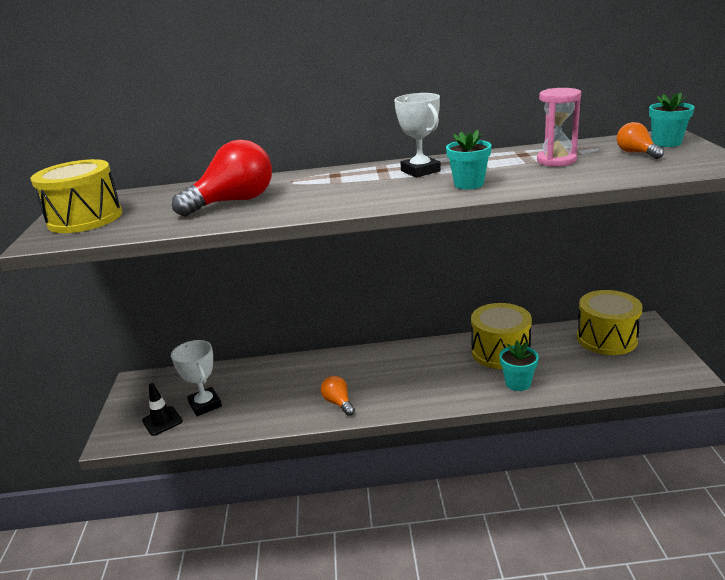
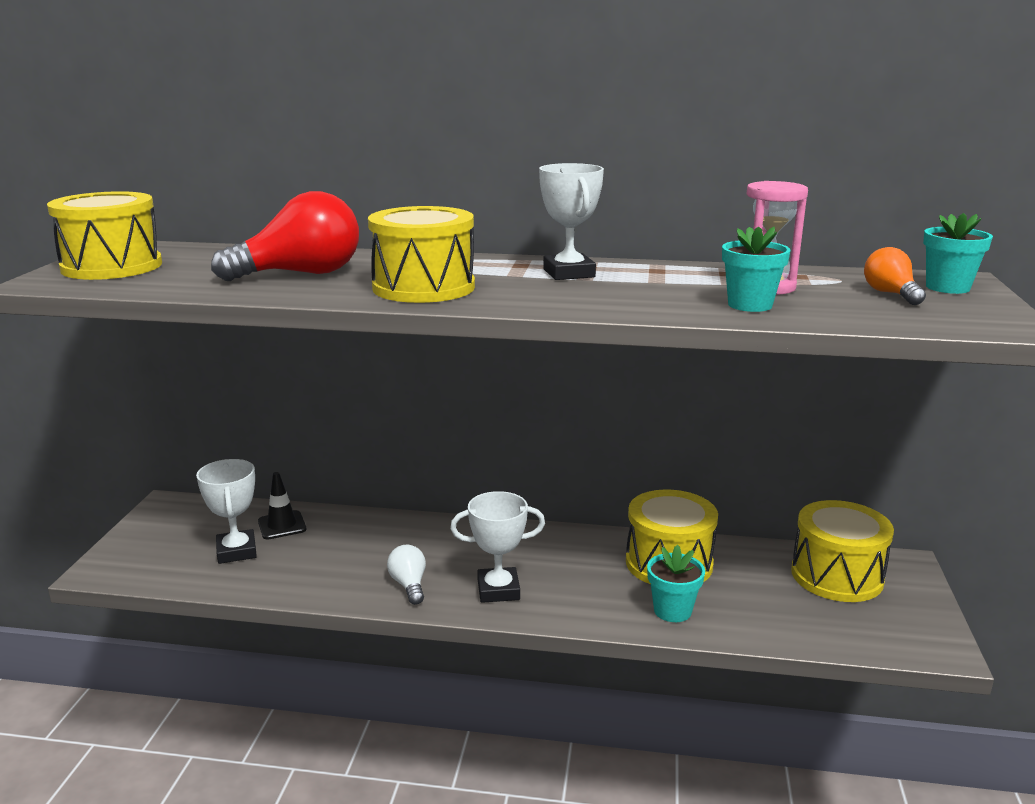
camera: 10 degrees right, 5 degrees down
(162, 421) = (173, 560): black traffic cone -> black traffic cone (282, 525)
(331, 198) = (423, 287): none -> yellow drum
(338, 403) = (409, 585): orange light bulb -> white light bulb
(400, 393) = (498, 590): none -> white trophy
(469, 184) = (618, 298): turquoise flower pot -> turquoise flower pot (750, 305)

